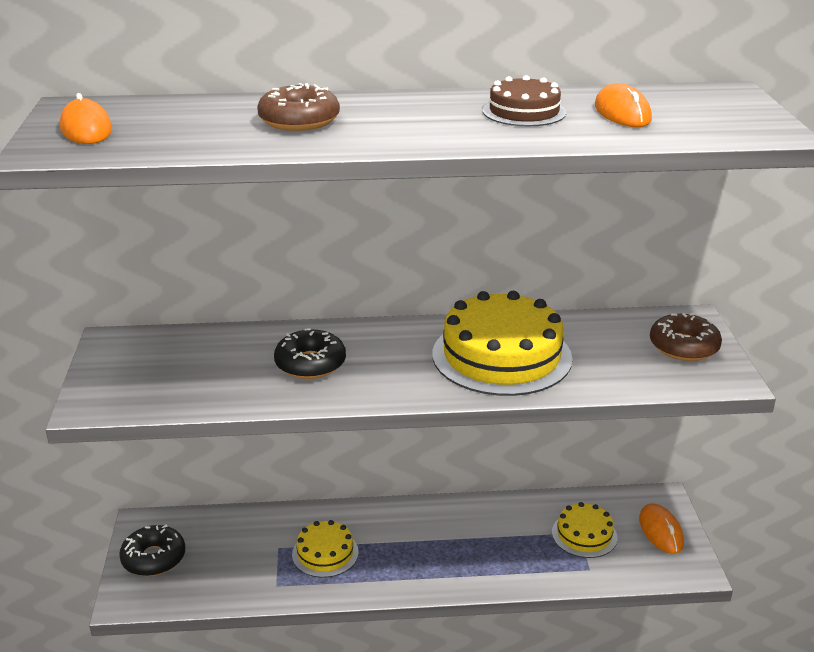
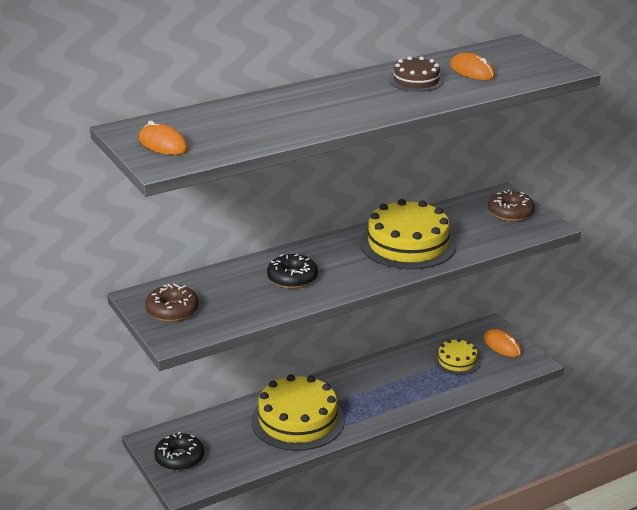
camera: 25 degrees left, 0 degrees up
(299, 121) = (290, 112): brown donut -> brown donut (172, 310)
(325, 553) = (297, 420): yellow cake -> yellow cake, size x1.89

